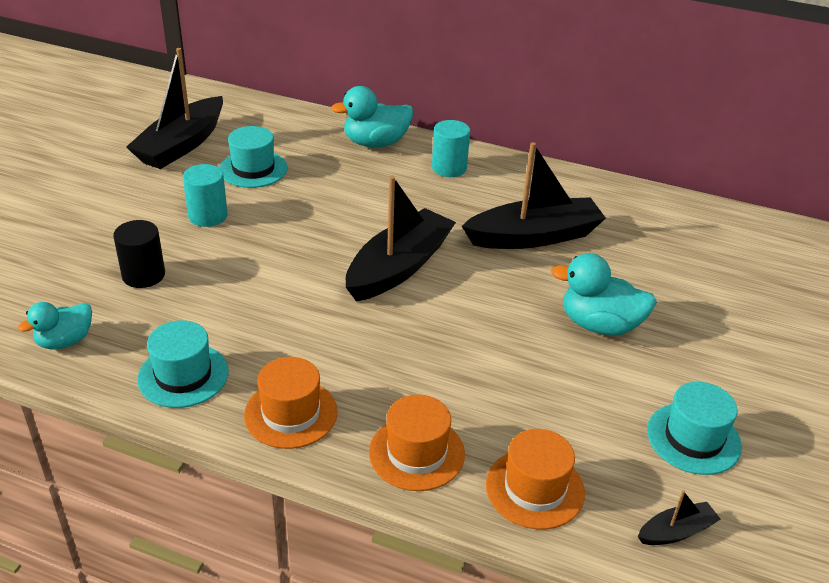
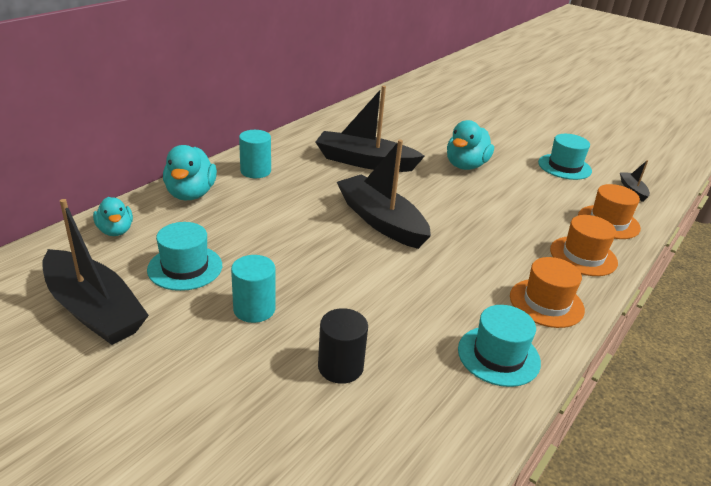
camera: 75 degrees left, 5 degrees down
(65, 341) = (437, 438): turquoise duck -> turquoise duck (115, 231)
(534, 236) = (365, 162): black boat -> black boat turned 75 degrees counterclockwise

